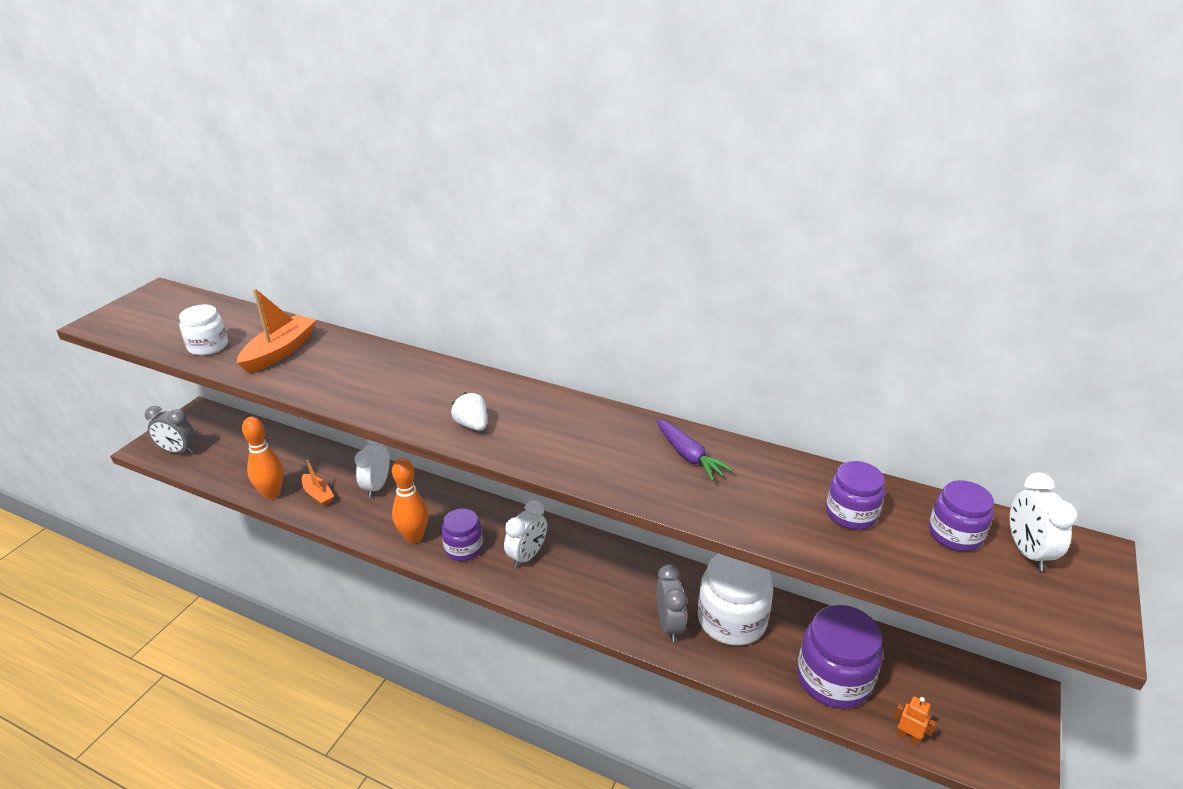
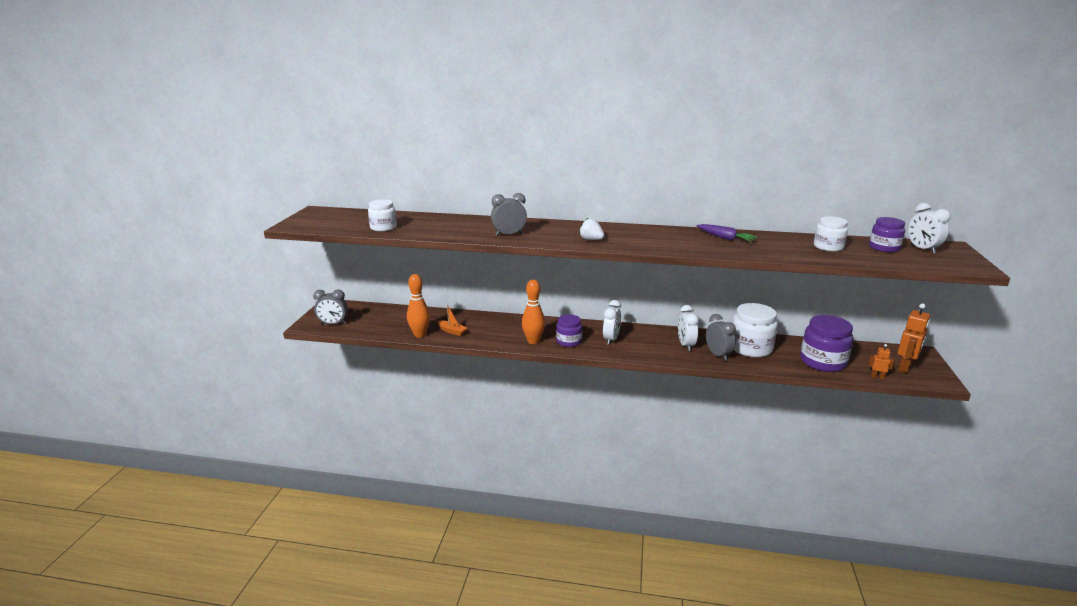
camera: 15 degrees left, 10 degrees down
(280, 352) = (435, 225): orange boat -> none
(363, 391) = (509, 234): none -> grey clock
(376, 486) = (488, 323): white clock -> white clock (686, 345)
(851, 514) = (828, 247): purple jar -> white jar
(973, 725) = (905, 367): none -> orange robot

